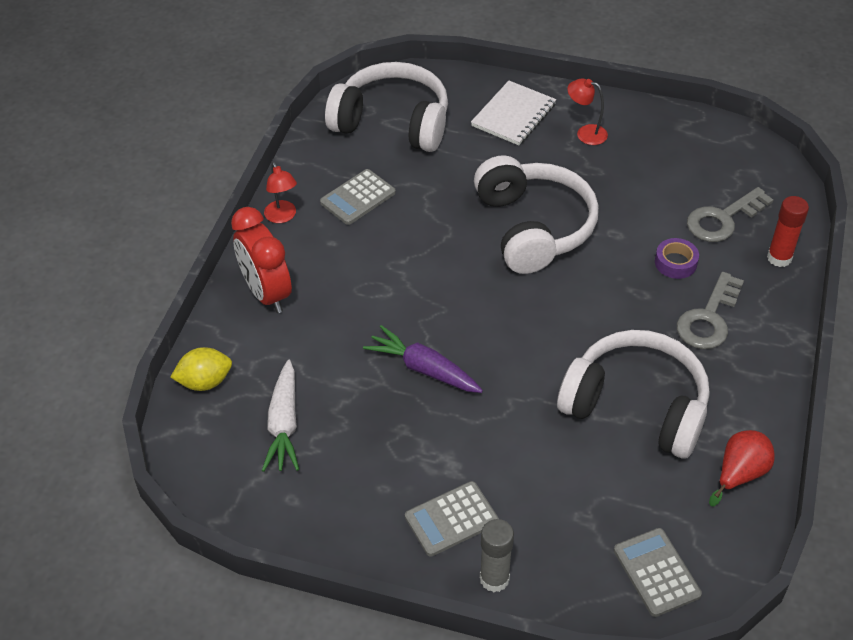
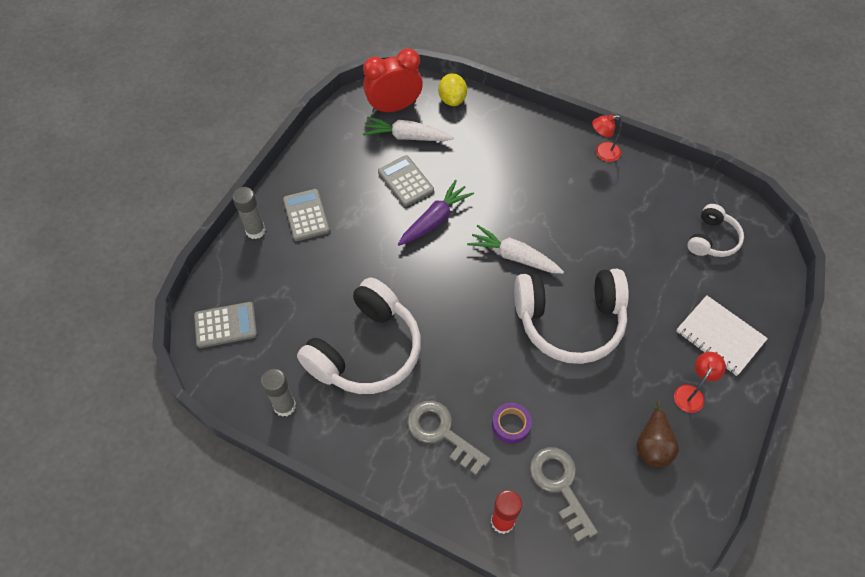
camera: 100 degrees right, 10 degrees up
(266, 293) = (525, 137): red clock -> red clock (394, 107)
(358, 198) = (619, 202): grey calculator -> grey calculator (405, 181)
(392, 122) = (712, 239): white headphones -> white headphones, size x0.53
(460, 283) = (514, 256): none -> white carrot
(652, 157) = (653, 445): none -> brown pear
(740, 473) = (285, 406): red pear -> grey glue stick

